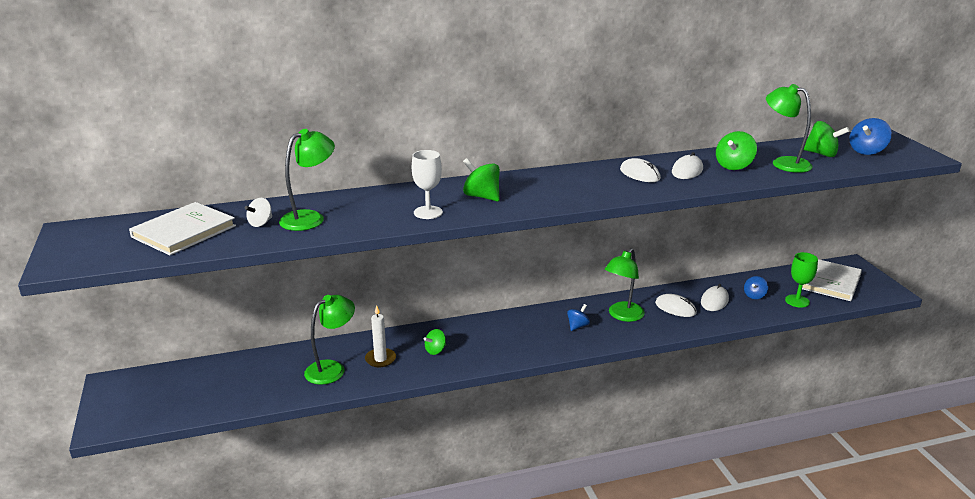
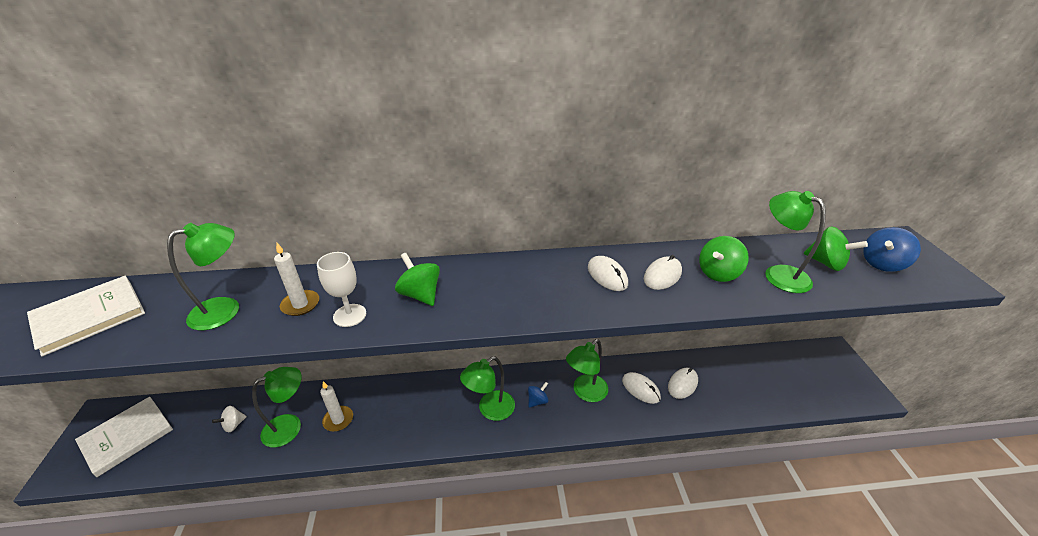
camera: 10 degrees right, 10 degrees up
(260, 223) = (172, 312): white spinning top -> white spinning top (234, 425)
(377, 210) = (300, 304): none -> white candle
(435, 350) = (392, 415): green spinning top -> none
(533, 337) = (490, 410): none -> green lamp
(754, 296) = (725, 382): blue spinning top -> none
(797, 301) = (769, 396): green goblet -> none
(830, 282) = (809, 373): white book -> white book (127, 436)

